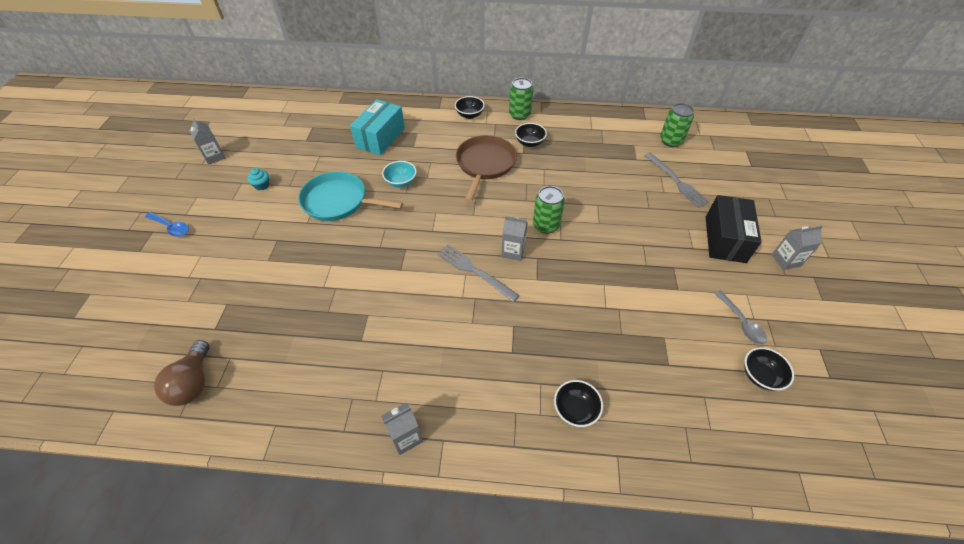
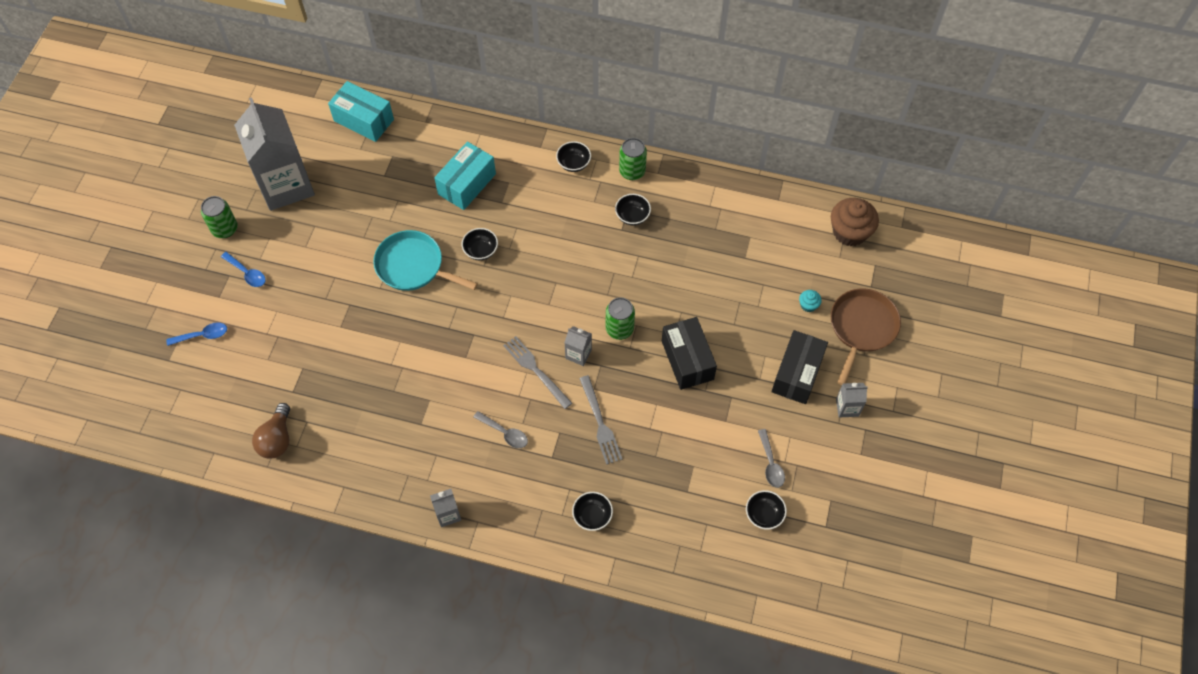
camera: 10 degrees right, 10 degrees up
(116, 288) = (202, 335): none -> blue spoon
(214, 157) = (286, 185): grey carton -> grey carton, size x2.49
(262, 185) = (336, 233): turquoise cupcake -> turquoise cupcake (808, 305)
(285, 107) = (364, 120): none -> turquoise box
(401, 182) = (481, 251): turquoise bowl -> black bowl
(455, 335) = (504, 433): none -> grey spoon
(485, 164) = (575, 240): brown pan -> brown pan (862, 328)
(619, 242) = (687, 360): none -> black box
(670, 141) = (794, 237): green can -> green can (225, 229)
(677, 182) = (778, 295): grey fork -> grey fork (600, 423)
(713, 132) = (849, 232): none -> brown cupcake

